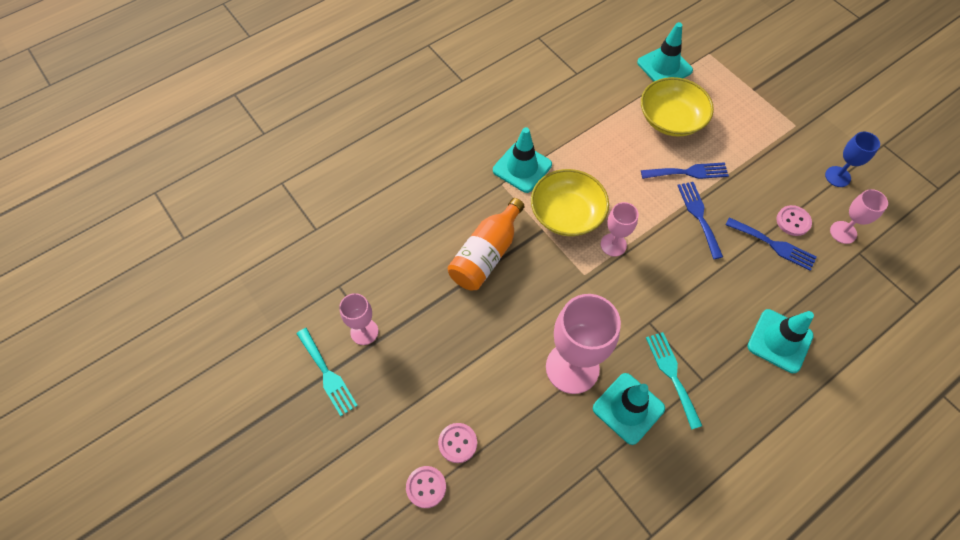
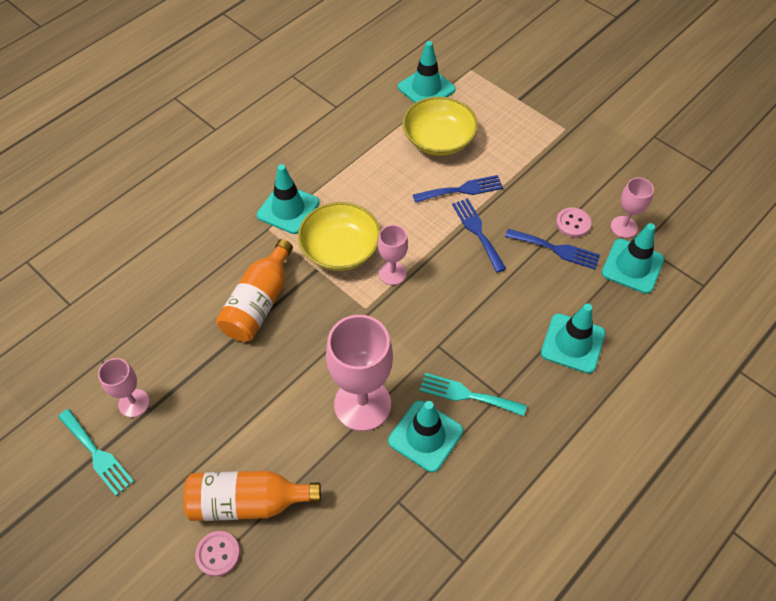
camera: 10 degrees left, 5 degrees down
(457, 443) = (248, 502): pink button -> orange bottle
(672, 375) = (467, 395): turquoise fork -> turquoise fork turned 45 degrees counterclockwise
(837, 176) = (612, 173): blue goblet -> none
(847, 273) = (632, 266): none -> turquoise traffic cone

